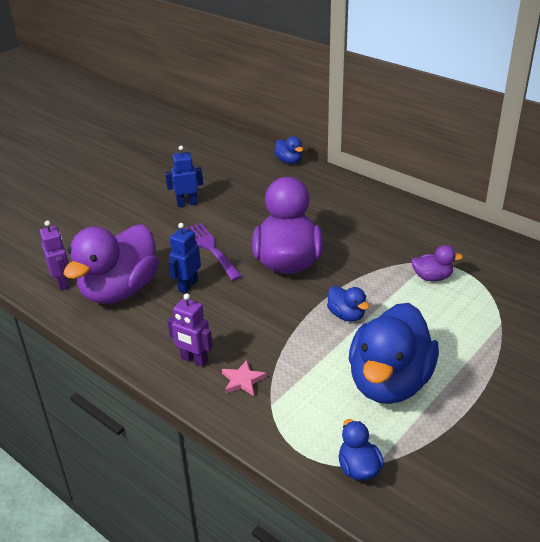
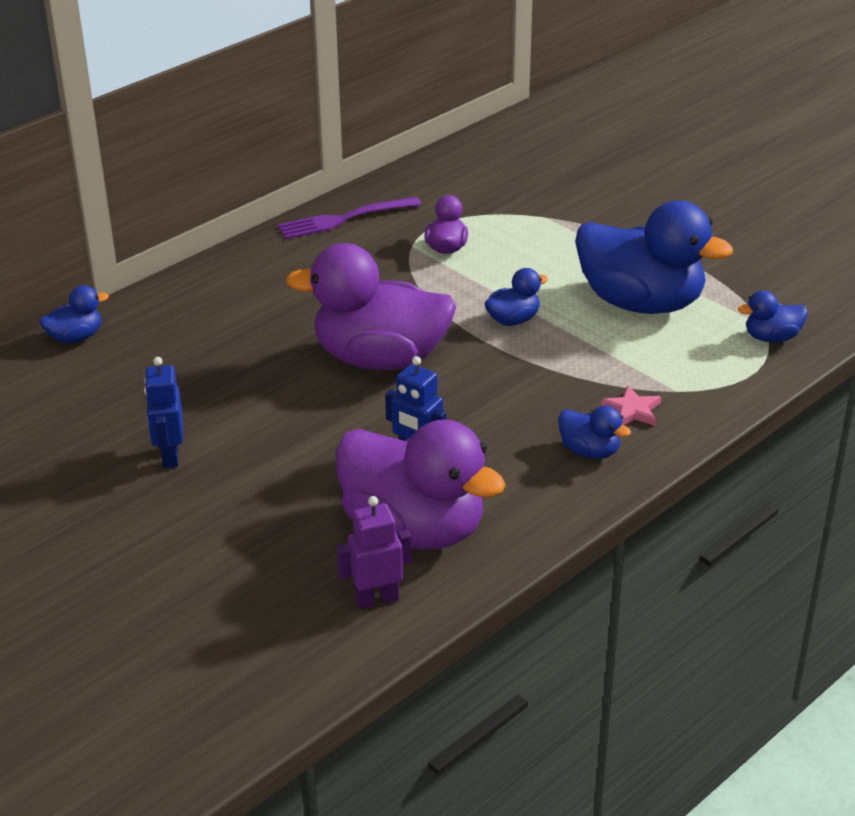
camera: 85 degrees left, 0 degrees up
(194, 360) = (589, 451): purple robot -> blue duck
(211, 249) = (324, 430): purple fork -> purple fork (344, 219)

